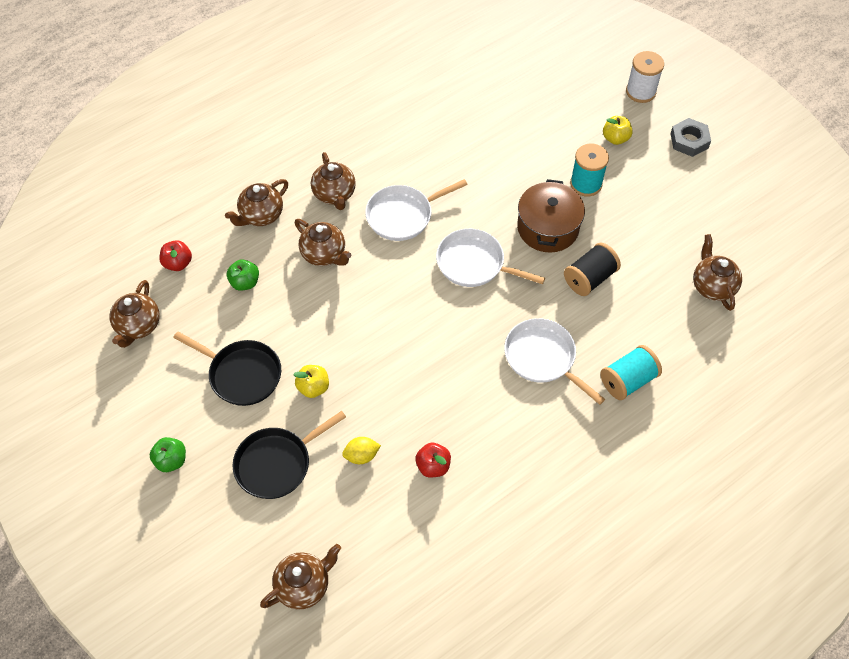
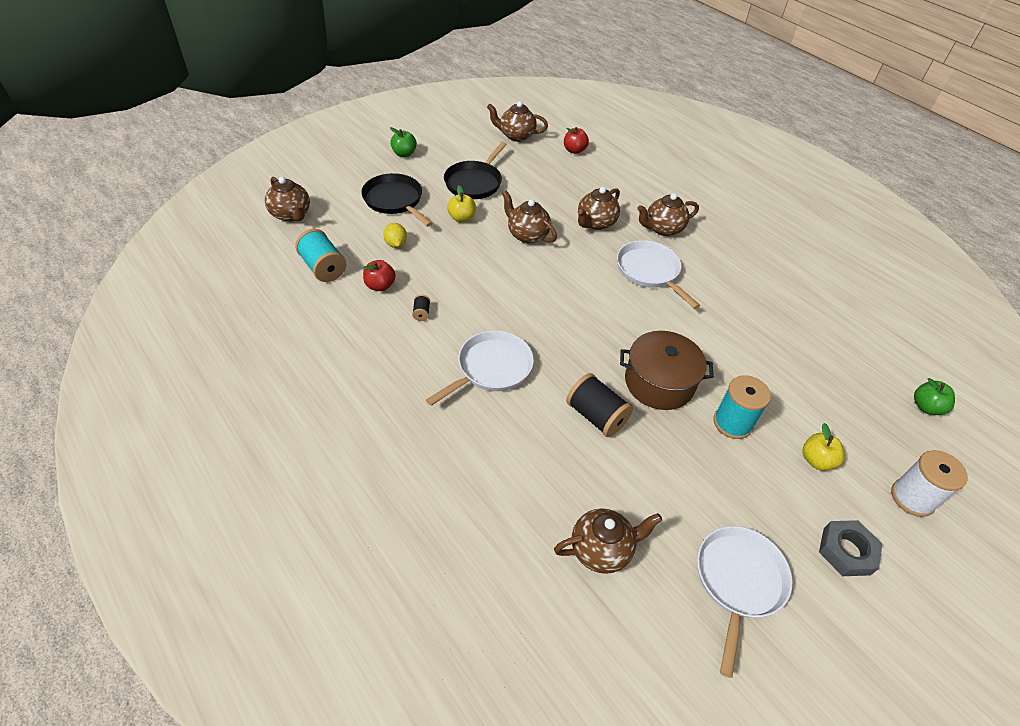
camera: 85 degrees right, 10 degrees down
(245, 282) = (560, 182): green apple -> green apple (926, 407)
(261, 215) = (629, 189): brown teapot -> brown teapot (527, 235)
(473, 422) = (421, 313): none -> black spool
(474, 263) = (601, 320): white pan -> white pan (738, 581)
(628, 380) = (462, 441): turquoise spool -> turquoise spool (323, 268)

